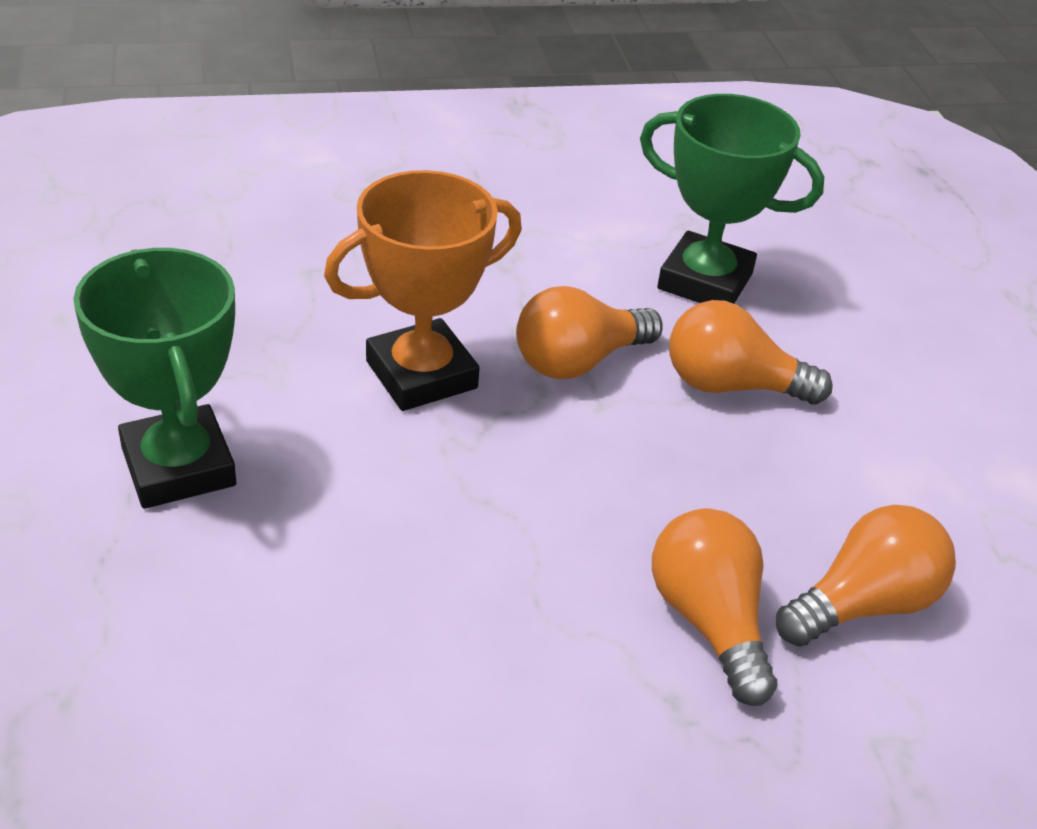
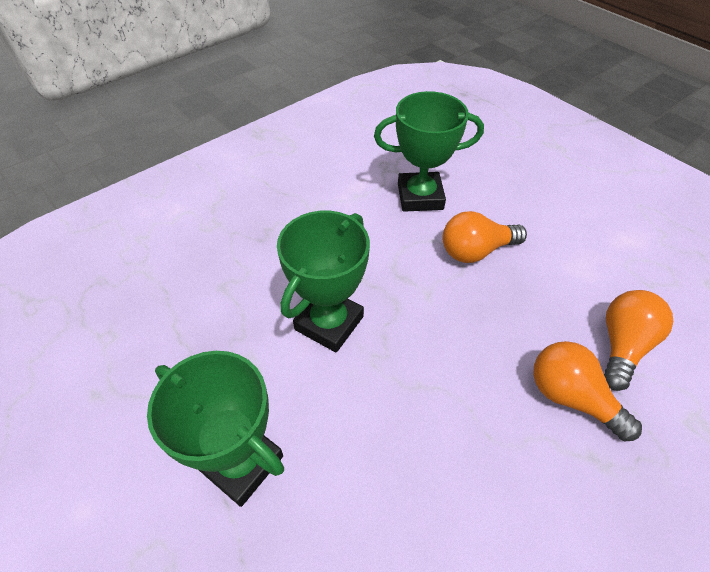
camera: 25 degrees left, 10 degrees up
(421, 374) = (329, 323): orange trophy -> green trophy
(578, 361) = (398, 273): orange light bulb -> none

